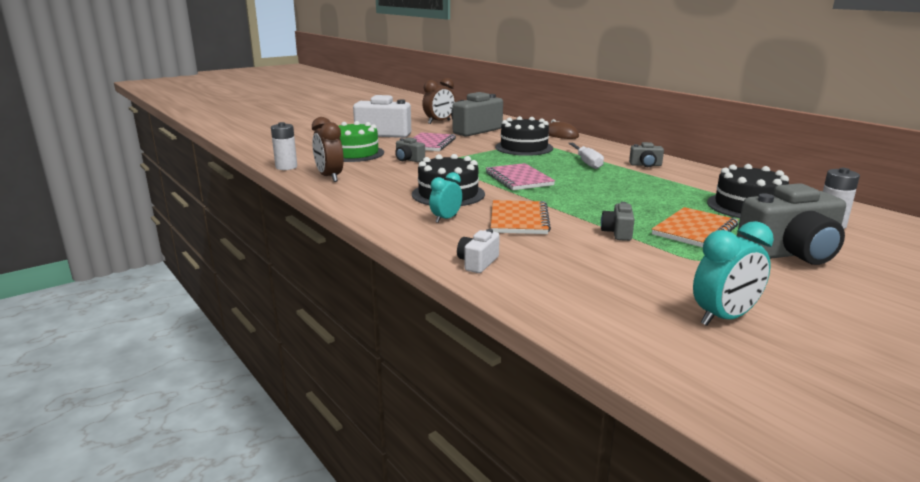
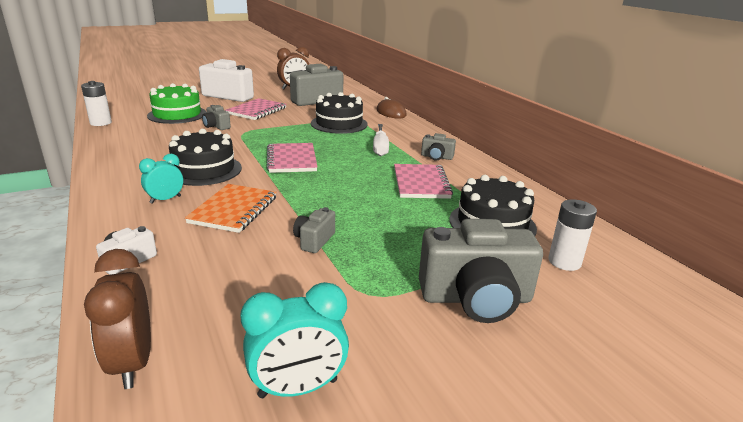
camera: 10 degrees right, 5 degrees up
(329, 177) = (122, 138): brown clock -> brown clock (132, 363)
(656, 185) = (421, 183): none -> pink notebook
(695, 230) = (400, 249): orange notebook -> none

